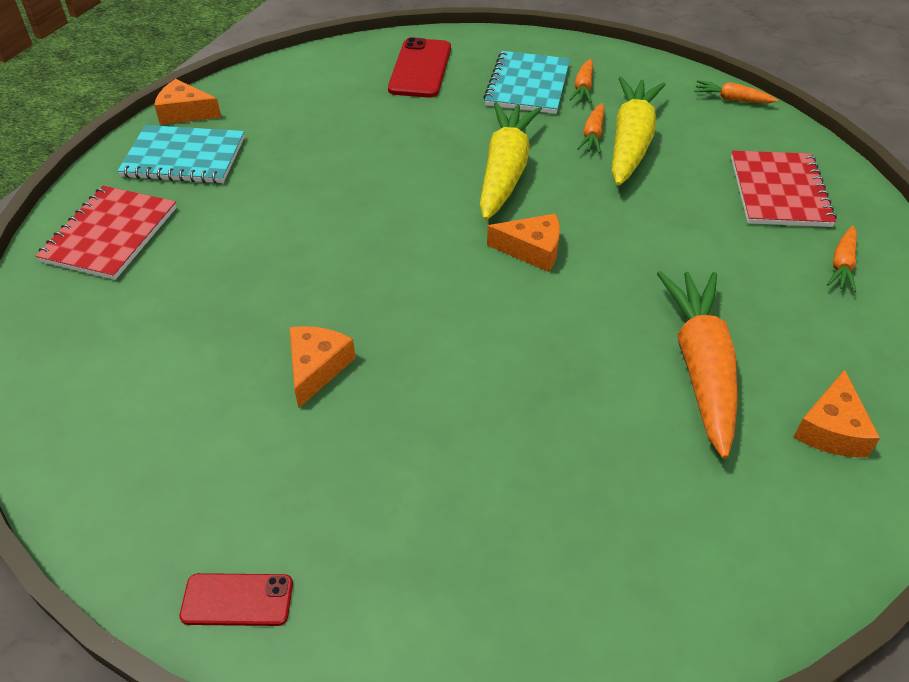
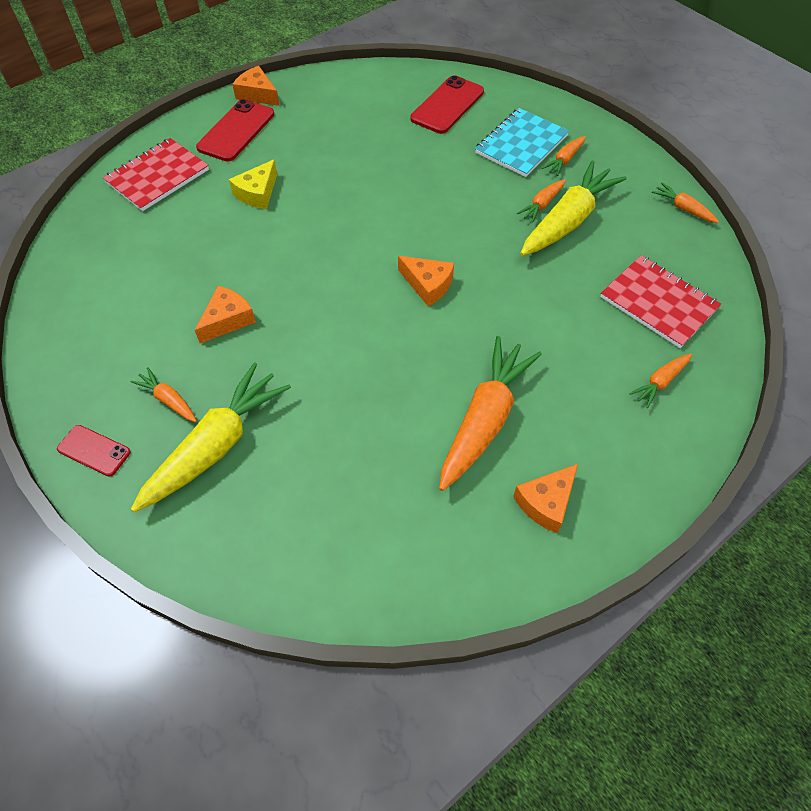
camera: 25 degrees right, 10 degrees up
(184, 157) = (236, 131): turquoise notebook -> red phone
(258, 215) = (257, 193): none -> yellow cheese
(302, 492) = (168, 400): none -> orange carrot
(505, 171) = (452, 214): yellow carrot -> yellow carrot (216, 445)
(779, 191) = (658, 303): red notebook -> red notebook turned 75 degrees counterclockwise

